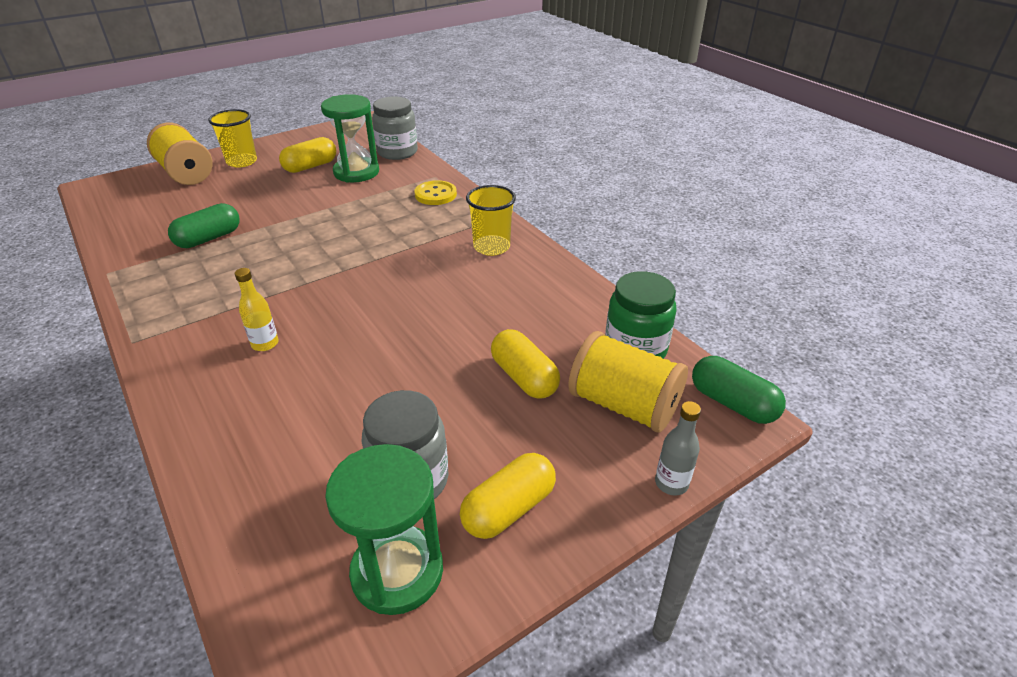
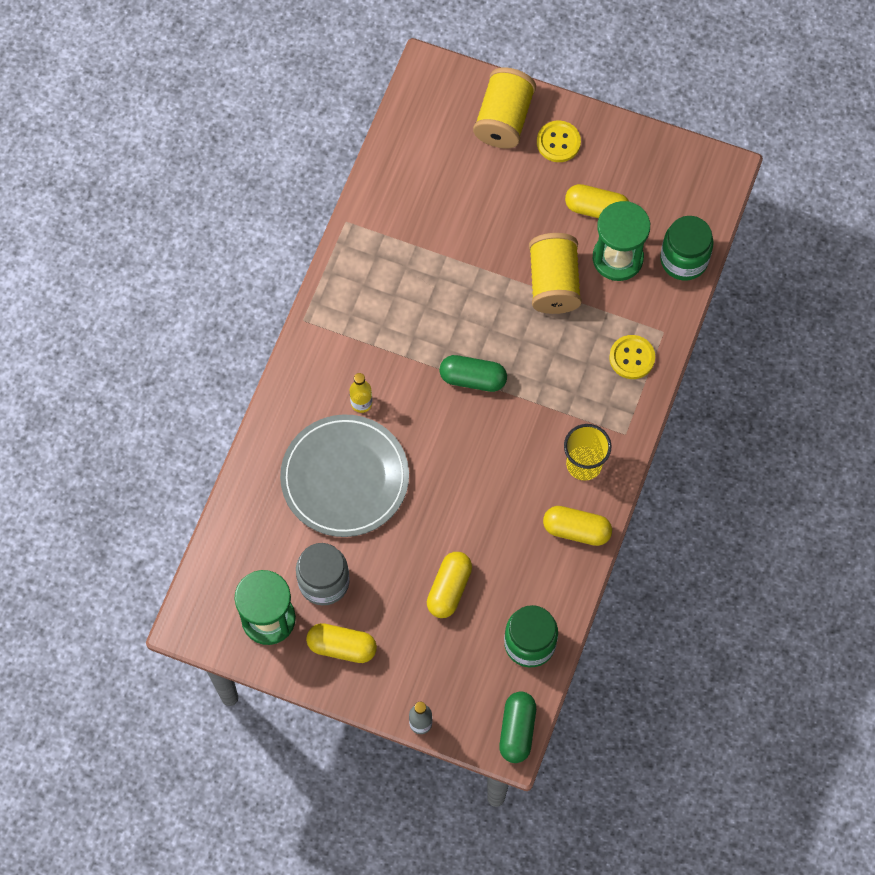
camera: 55 degrees right, 30 degrees up
(209, 238) = (434, 244): green capsule -> green capsule (473, 378)
(242, 162) = (558, 142): yellow cup -> yellow button
(318, 395) = (345, 478): none -> grey plate
(397, 152) = (684, 260): grey jar -> green jar
(546, 274) = (576, 530): none -> yellow capsule
(623, 405) = (467, 664): yellow spool -> yellow spool (553, 283)

